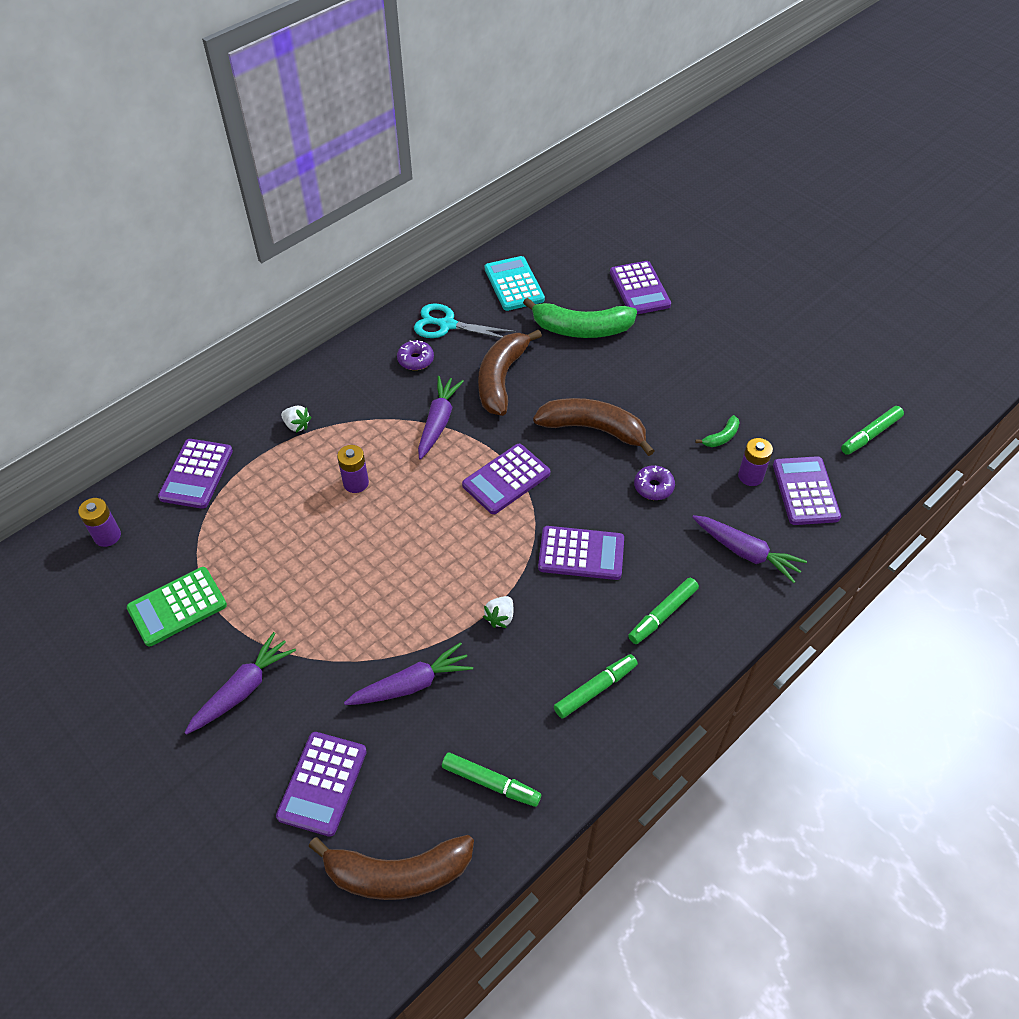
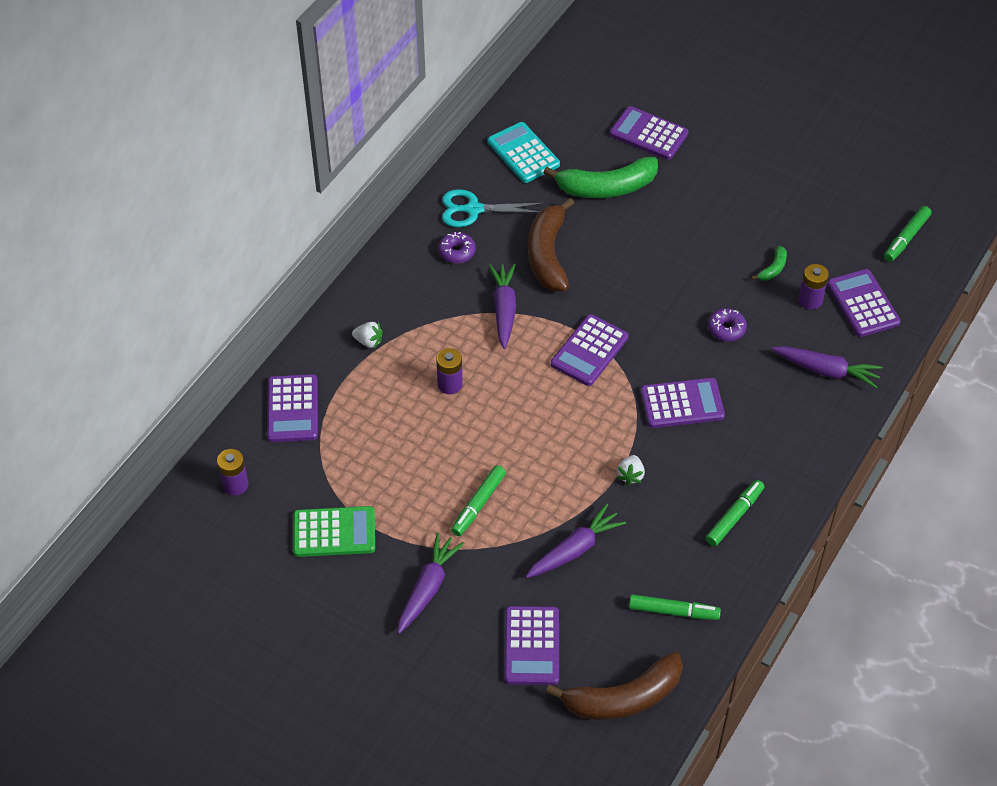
camera: 15 degrees left, 0 degrees up
(177, 607) = (334, 532): green calculator -> green calculator turned 135 degrees counterclockwise
(593, 429) = (653, 285): brown banana -> none
(639, 289) = (648, 134): purple calculator -> purple calculator turned 150 degrees clockwise
(662, 614) = (771, 441): green marker -> green marker (478, 504)

